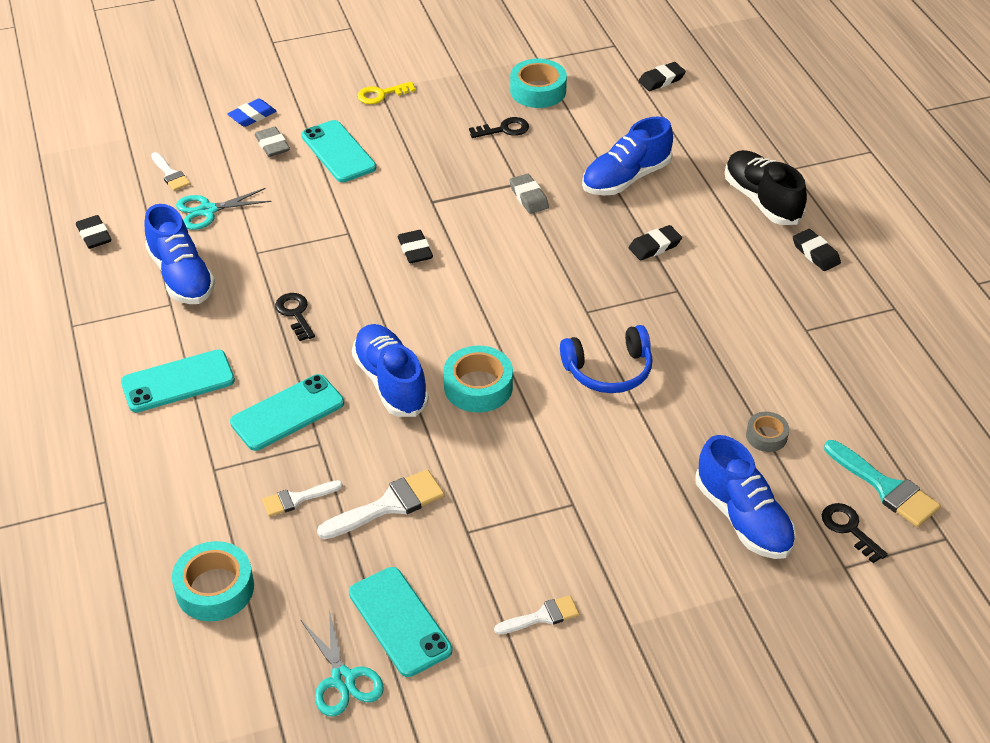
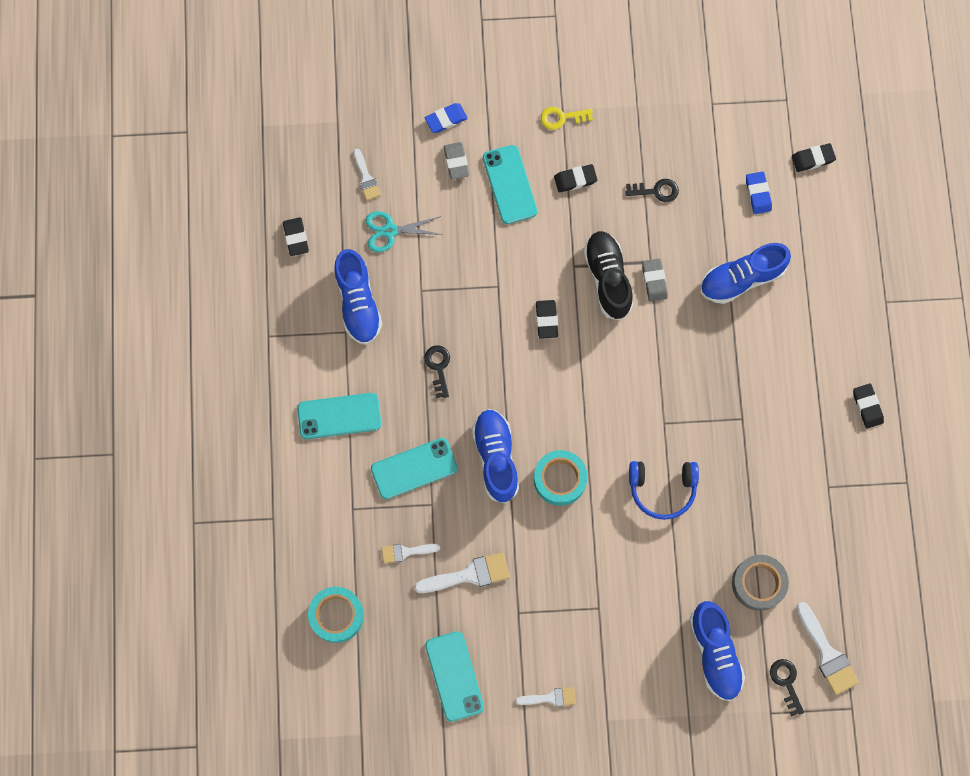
camera: 15 degrees right, 30 degrees up
(343, 679) = (407, 711): turquoise scissors -> none
(538, 91) = (699, 147): turquoise tape -> none
(615, 113) = (758, 194): none -> blue eraser
(654, 246) = (739, 365): black eraser -> black eraser (575, 179)
(762, 200) = (846, 334): black shoe -> black shoe (607, 278)
(766, 436) = (758, 583): grey tape -> grey tape, size x1.73
(886, 488) = (827, 654): turquoise brush -> white brush

